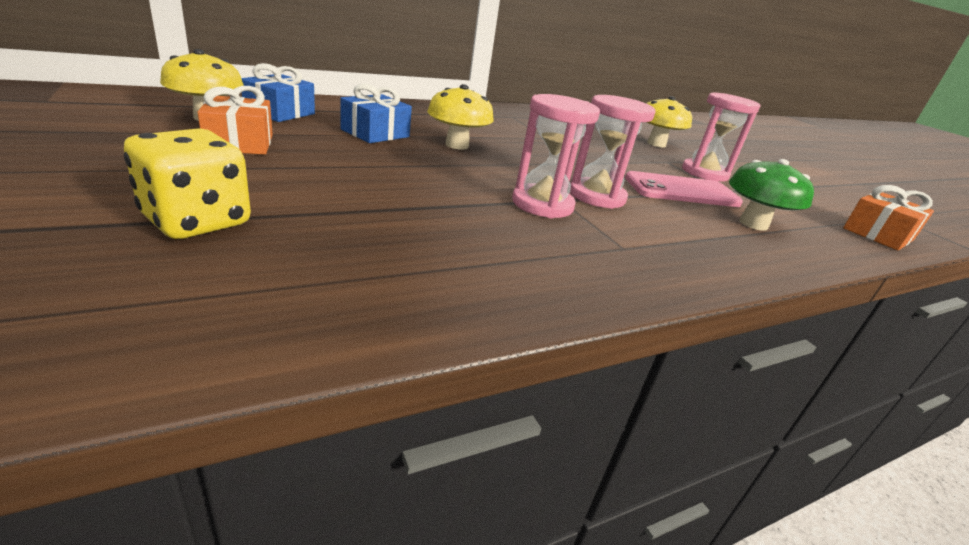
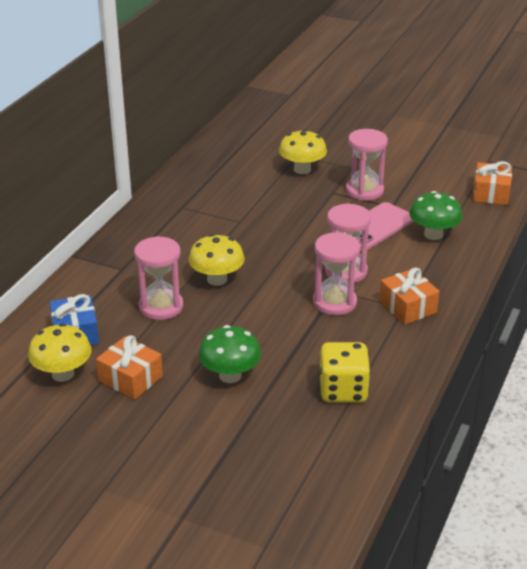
camera: 35 degrees left, 5 degrees up
(197, 221) = (240, 436): yellow dice -> yellow dice (343, 390)
(318, 185) = (230, 375): none -> green mushroom
(375, 133) = (161, 307): blue gift -> pink hourglass
(631, 250) = (408, 307): none -> orange gift

